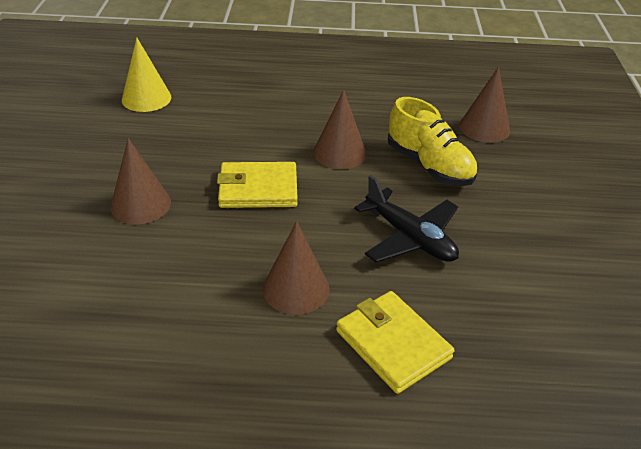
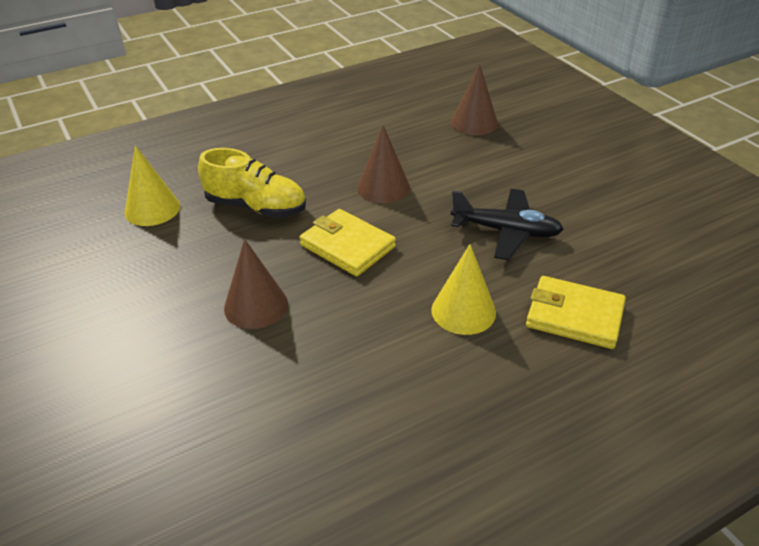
camera: 30 degrees left, 0 degrees up
(258, 189) = (347, 246): yellow wallet -> yellow wallet turned 75 degrees clockwise
(296, 289) = (463, 311): brown cone -> yellow cone
(429, 166) = (464, 169): yellow shoe -> yellow shoe (256, 207)

